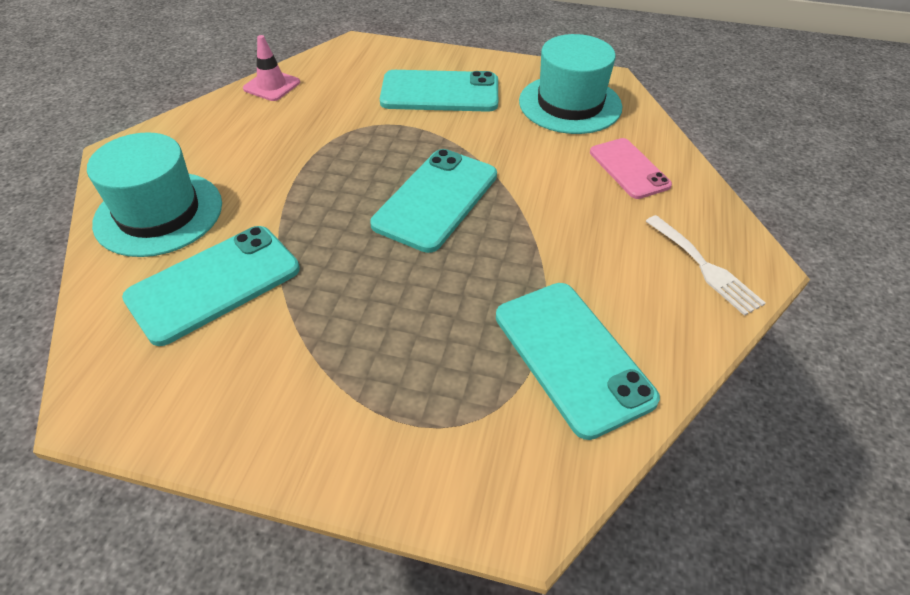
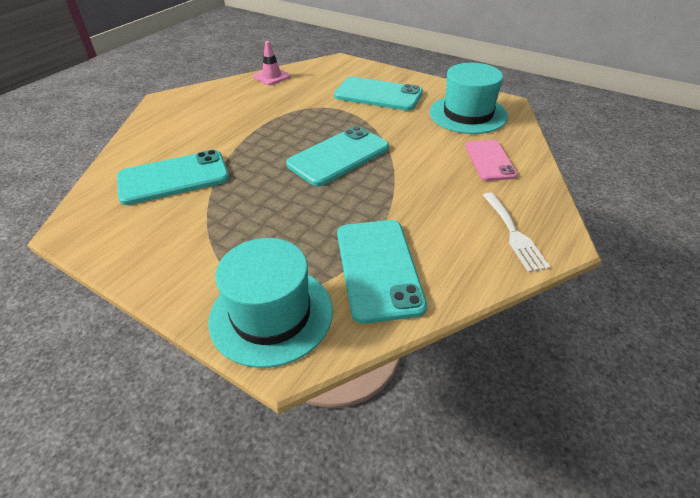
camera: 20 degrees right, 5 degrees down
(159, 213) = (165, 135): turquoise hat -> turquoise hat (271, 314)

